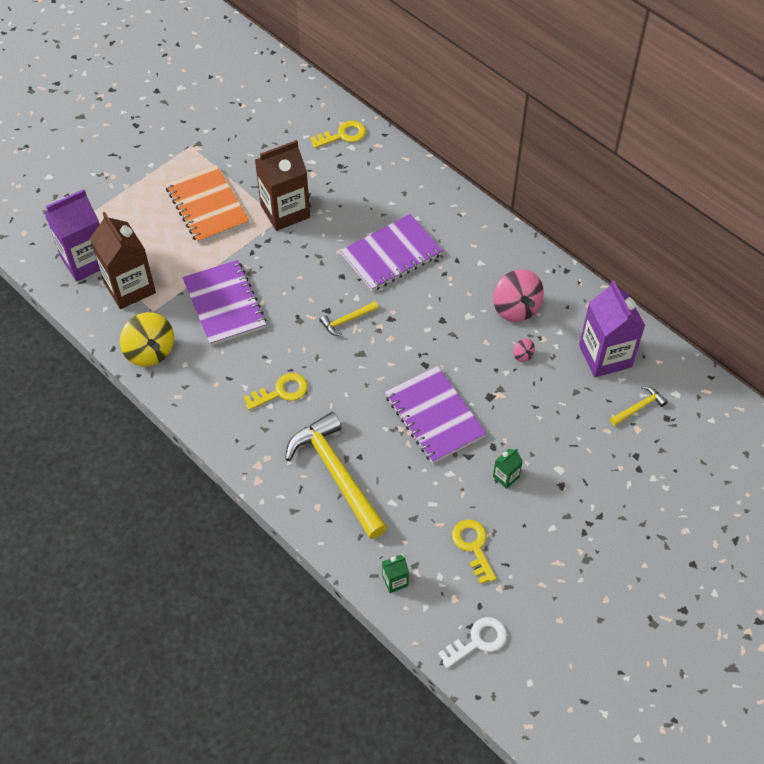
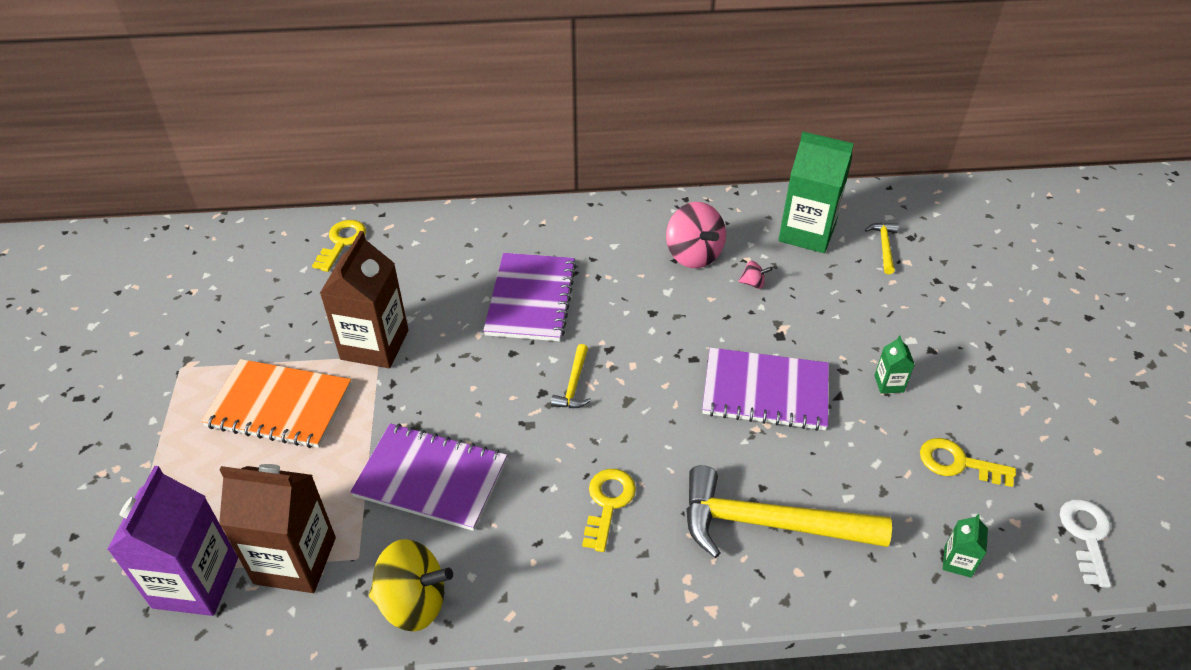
camera: 50 degrees left, 10 degrees down
(516, 308) = (693, 255): pink spinning top -> pink spinning top turned 45 degrees clockwise
(605, 356) = (807, 233): purple carton -> green carton

